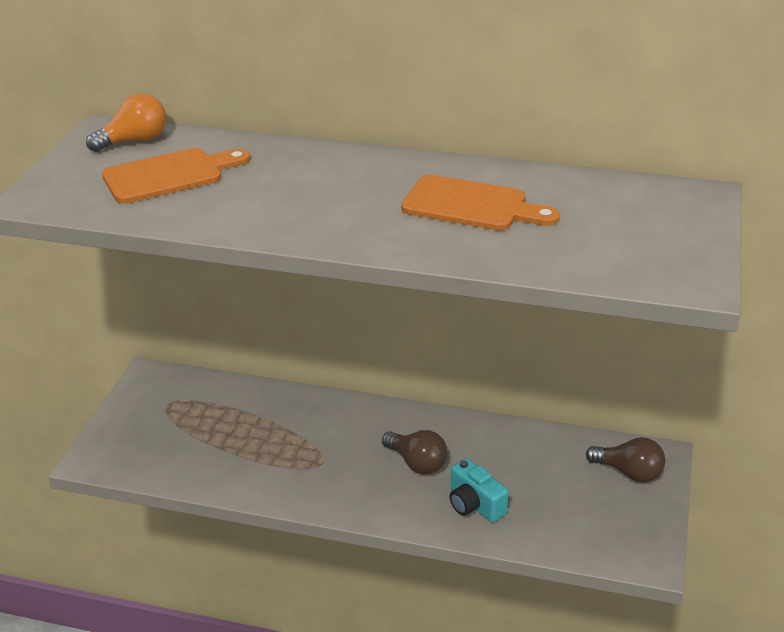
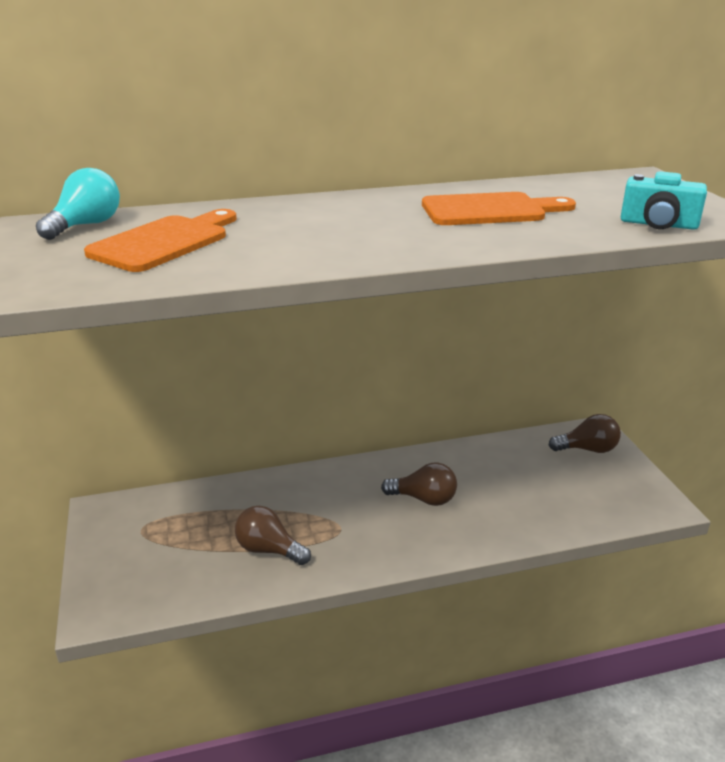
camera: 30 degrees left, 5 degrees down
(134, 141) = (86, 225): orange light bulb -> turquoise light bulb
(249, 459) = (269, 550): none -> brown light bulb
(474, 505) = (501, 515): turquoise camera -> turquoise camera (658, 224)

